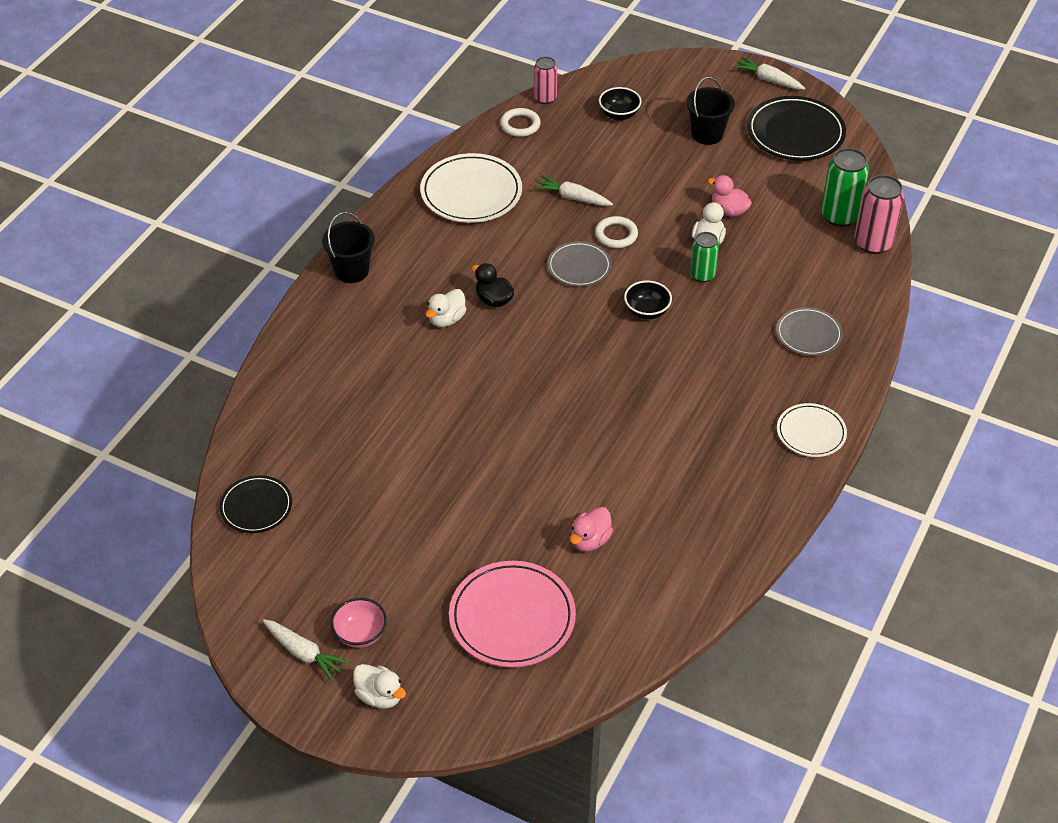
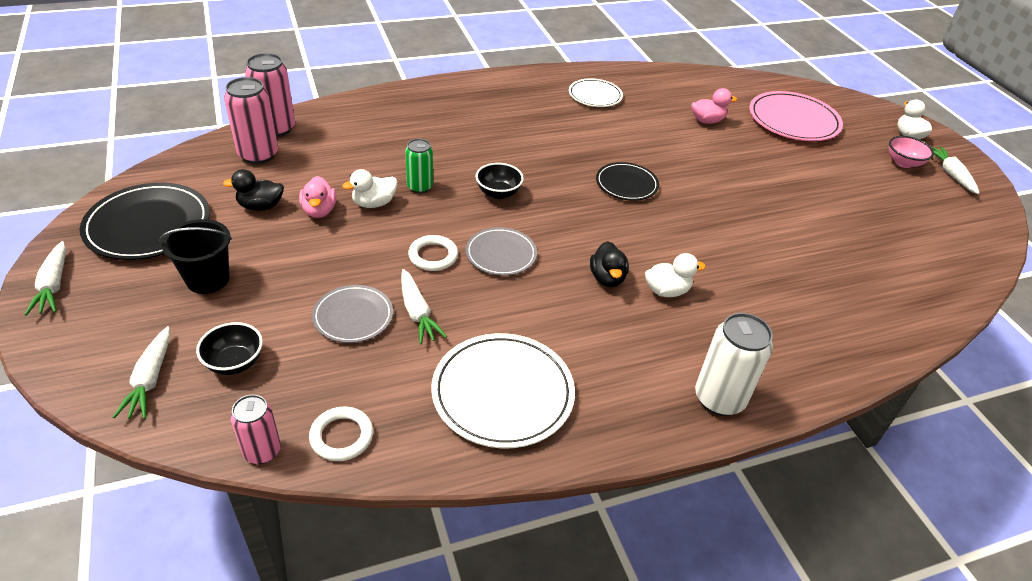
camera: 140 degrees left, 5 degrees down
(256, 507) = (948, 264): black plate -> black plate (626, 184)
(351, 271) = (719, 398): black bucket -> white can
(641, 84) = (150, 380): none -> white carrot
(765, 187) = (260, 206): none -> black duck
(808, 334) = (417, 117): grey plate -> grey plate (353, 316)
(811, 433) = (504, 85): white plate -> white plate (595, 95)
(839, 216) = (258, 155): green can -> pink can

